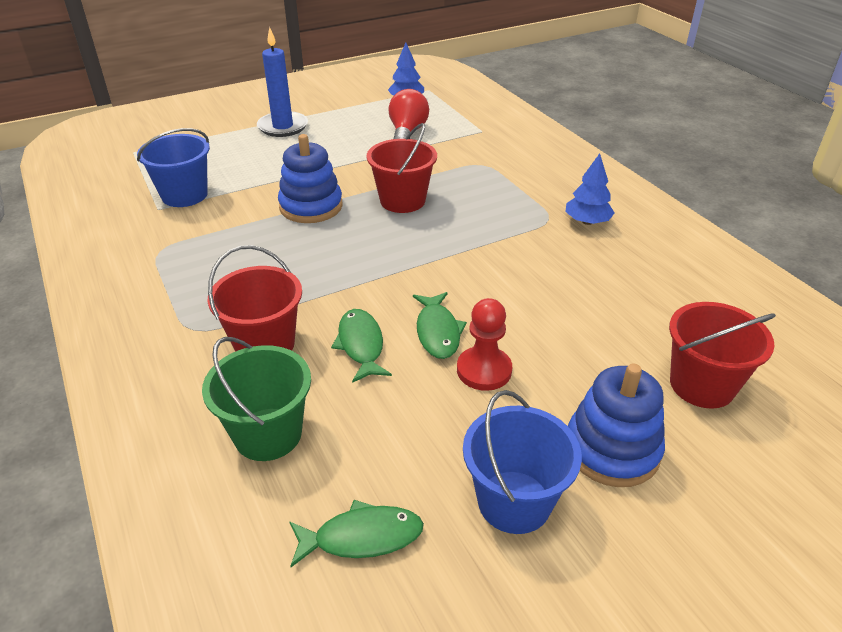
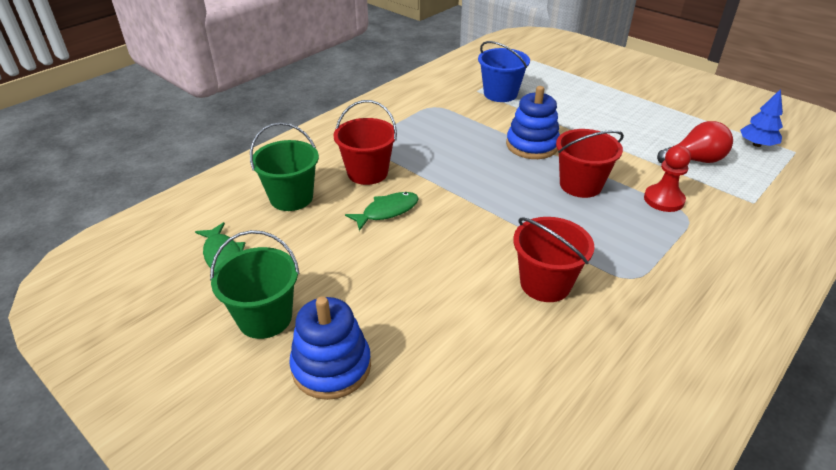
camera: 70 degrees right, 0 degrees up
(283, 127) = (631, 100): blue candle -> none
(438, 332) = (421, 244): green fish -> none
(484, 370) = (389, 277): red pawn -> red pawn (663, 200)
(514, 502) = (265, 318): blue bucket -> green bucket
(587, 222) = (651, 307): blue tree -> none
(702, 385) = (437, 426): red bucket -> red bucket (545, 284)

